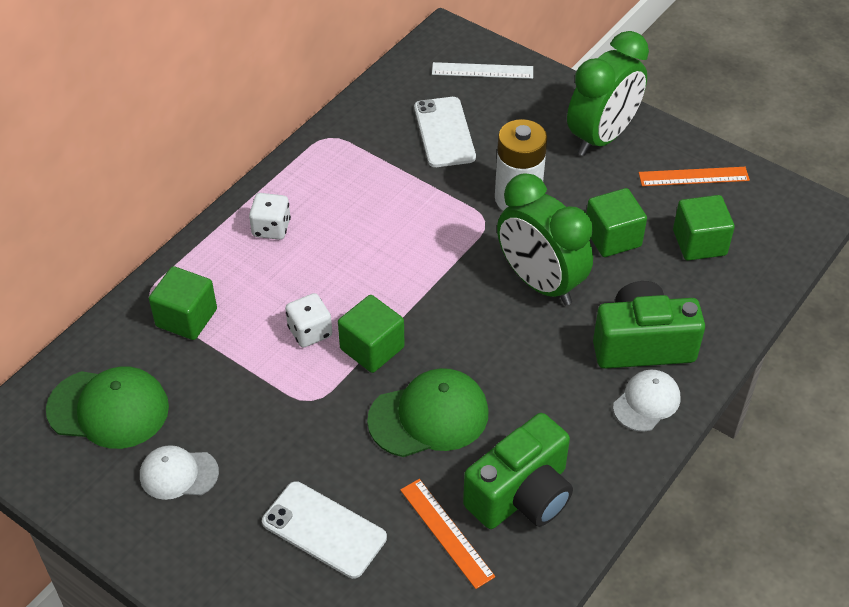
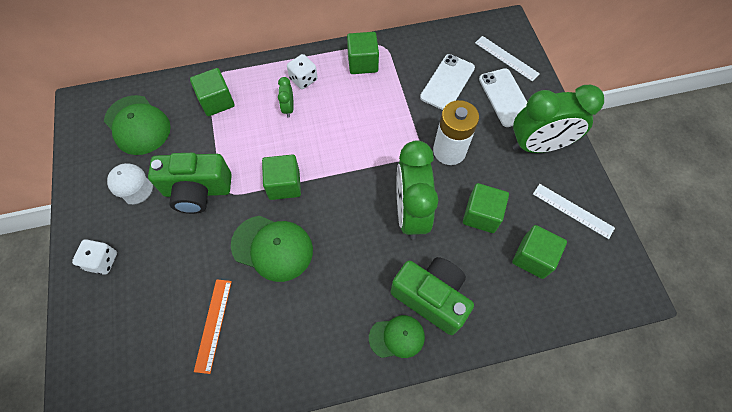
camera: 40 degrees right, 15 degrees up
(287, 269) = (288, 108): none -> green clock
(310, 332) = (264, 152): white dice -> white dice (102, 261)
(324, 530) = (160, 271): white phone -> white phone (505, 97)
(325, 169) = (362, 63): none -> green cube
(521, 495) = (272, 336): green camera -> green camera (197, 191)
(646, 402) = (397, 337): white cap -> green cap
(693, 177) = (572, 211): orange ruler -> white ruler

